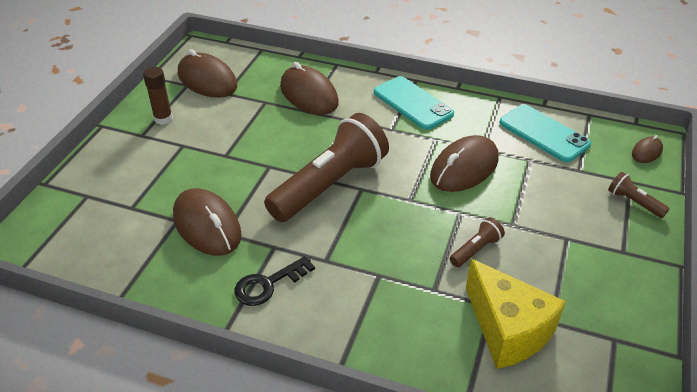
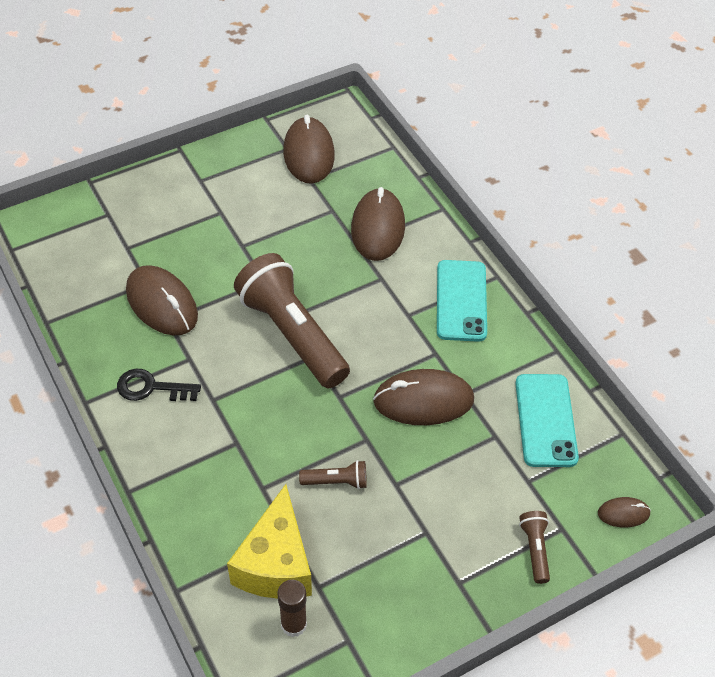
camera: 40 degrees right, 10 degrees up
(163, 119) = (232, 174): brown glue stick -> brown glue stick (294, 624)
(207, 225) = (162, 304): brown mouse -> brown mouse turned 45 degrees counterclockwise
(330, 184) = (292, 334): brown flashlight -> brown flashlight turned 120 degrees counterclockwise

